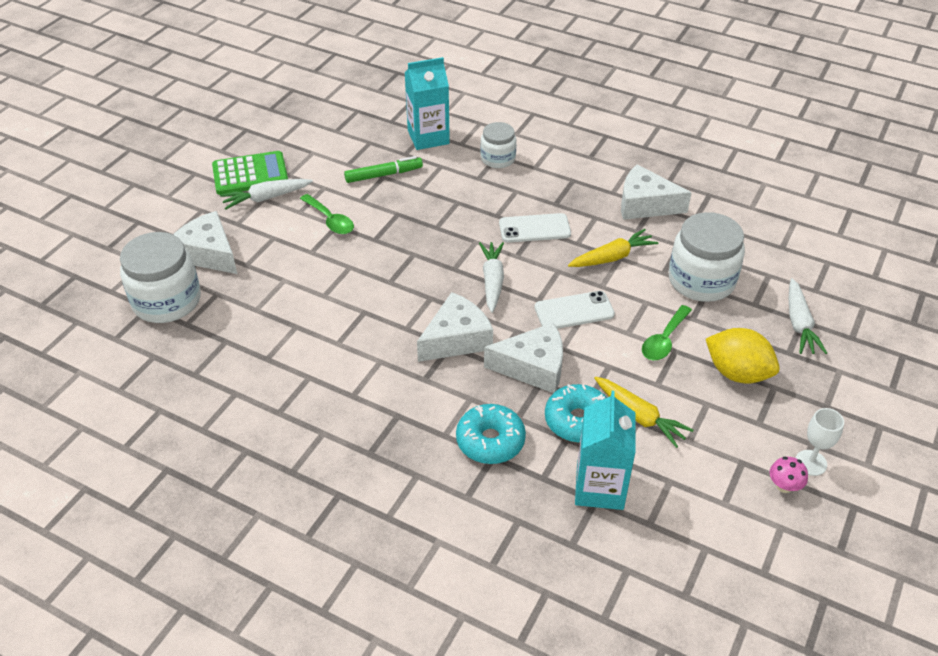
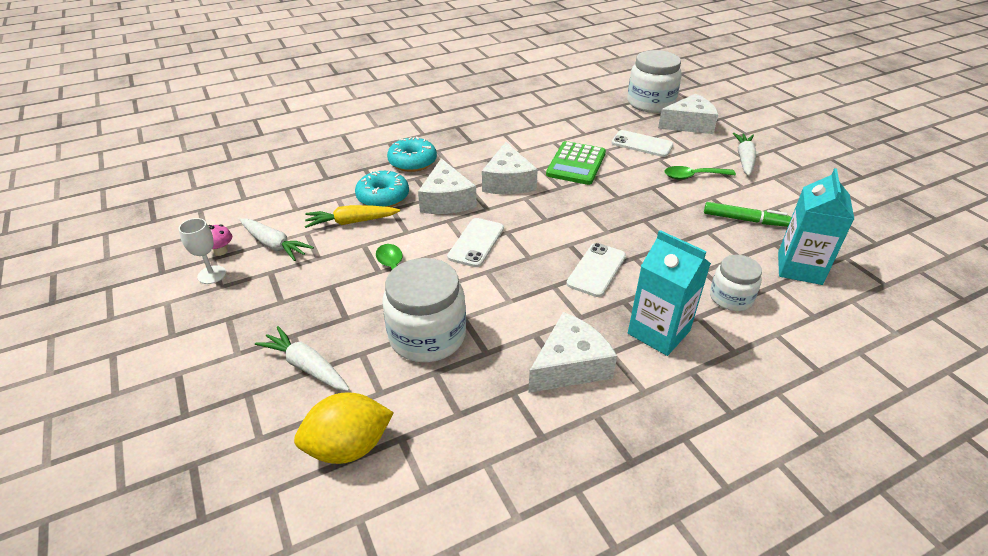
camera: 125 degrees right, 5 degrees down
(250, 174) = (785, 161): green calculator -> green calculator (576, 164)
(288, 273) = (642, 144): none -> white phone
(383, 175) = (744, 220): green marker -> green marker turned 90 degrees counterclockwise
(492, 281) = (550, 219): white carrot -> white carrot (274, 245)
(533, 367) = (446, 200): white cheese -> white cheese turned 45 degrees counterclockwise
(599, 487) = (330, 183): turquoise carton -> turquoise carton (658, 332)
(612, 257) = (514, 296): yellow carrot -> none
(737, 373) = (318, 290): yellow lemon -> yellow lemon (348, 447)

